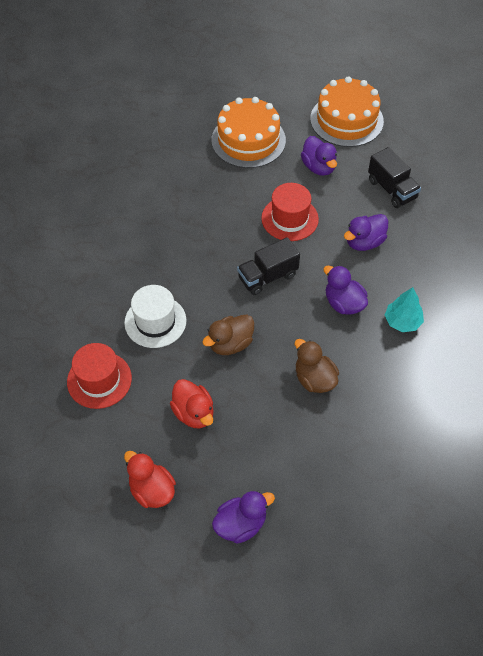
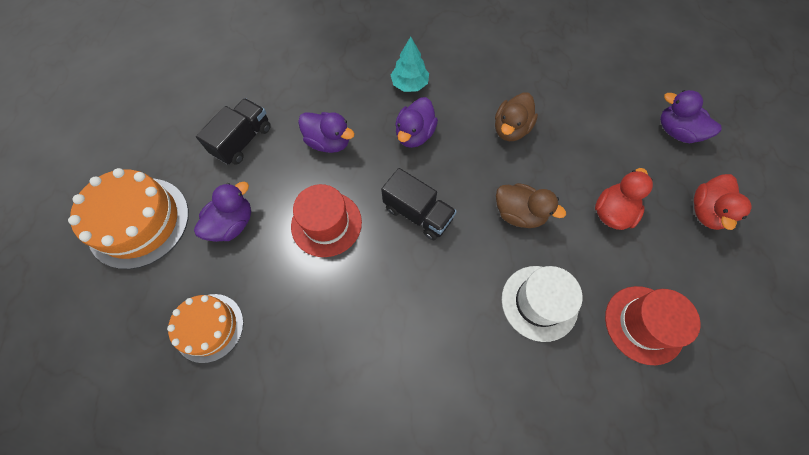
camera: 115 degrees left, 10 degrees up
(248, 140) = (209, 327): orange cake -> orange cake, size x0.63

